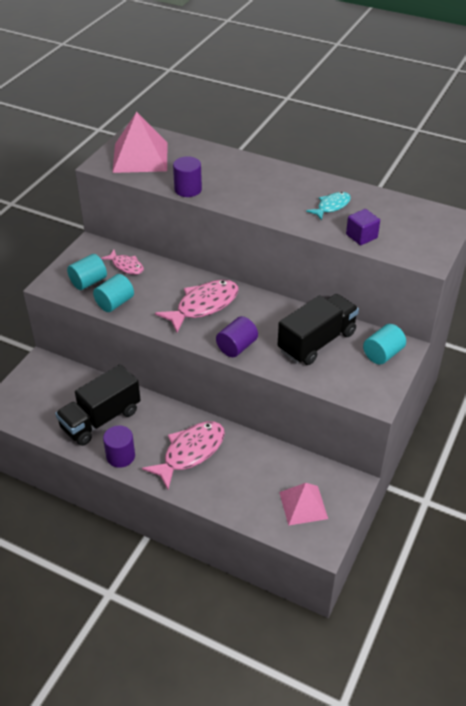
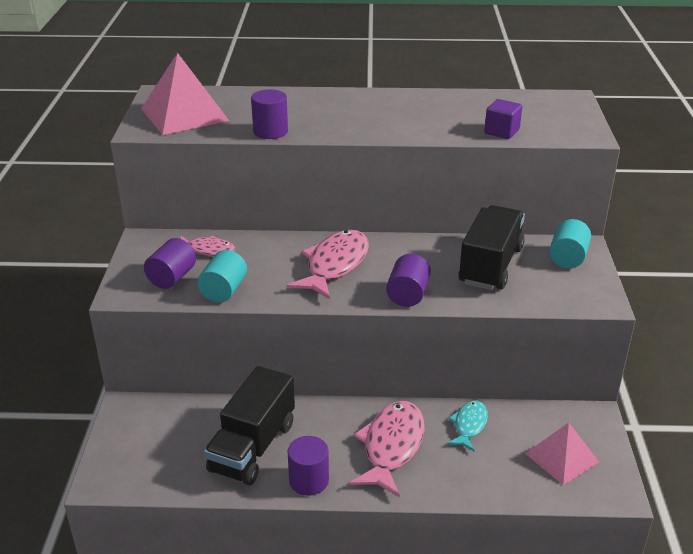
camera: 25 degrees left, 10 degrees down
(88, 282) = (172, 278): turquoise cylinder -> purple cylinder
(331, 206) = (444, 113): turquoise fish -> turquoise fish (469, 425)

